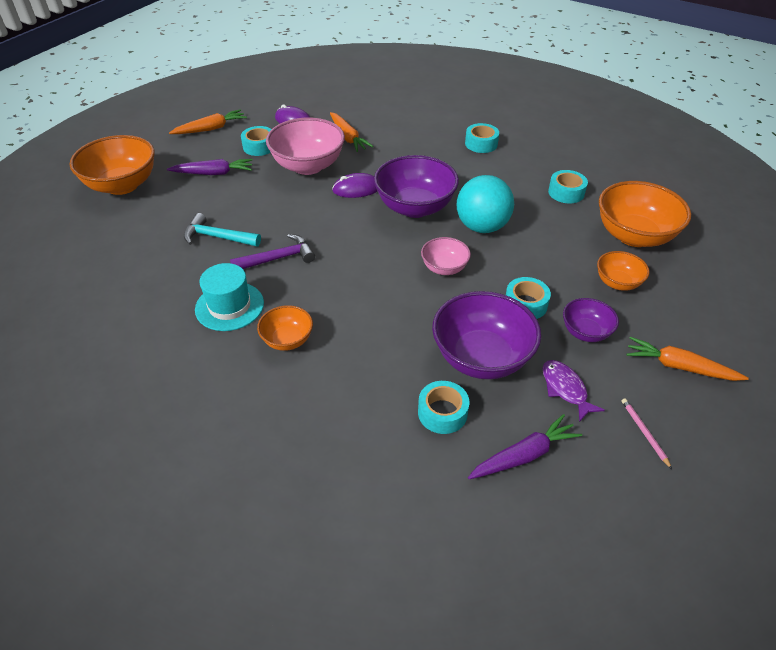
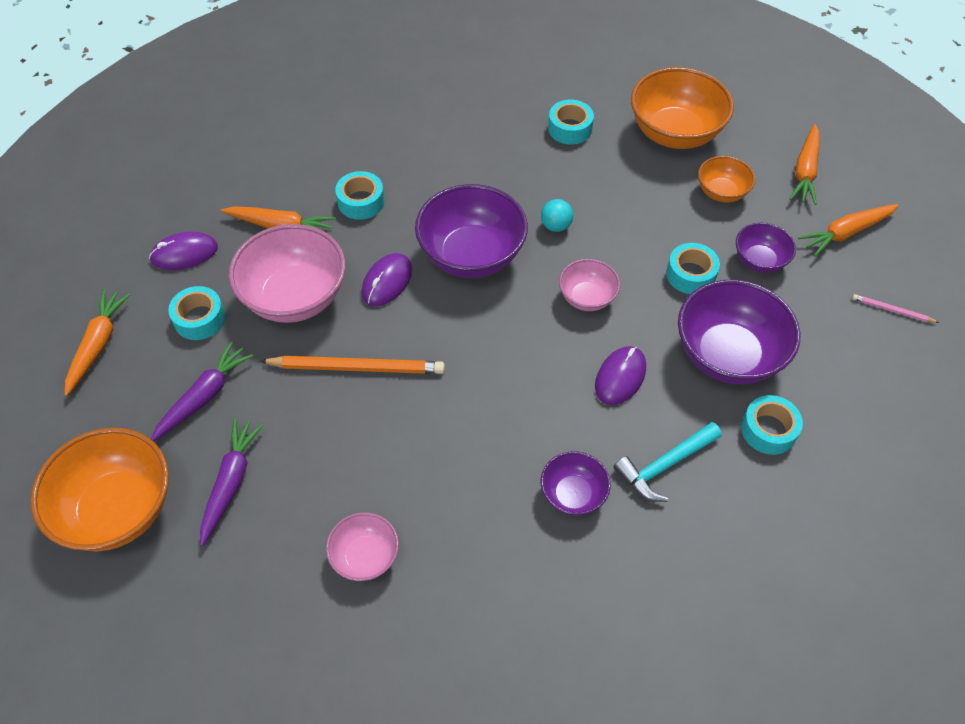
camera: 50 degrees left, 10 degrees up
(165, 279) = (365, 557): none -> pink bowl
(218, 237) = (339, 462): turquoise hammer -> turquoise hammer (664, 465)
(229, 306) = (473, 518): turquoise hat -> none
(278, 258) = (436, 427): purple hammer -> none
(286, 209) = (357, 367): none -> orange pencil
(287, 340) = (573, 495): orange bowl -> purple bowl
(400, 315) = (620, 377): none -> purple mouse
(481, 144) = (424, 129): turquoise tape -> turquoise tape (361, 202)
(482, 227) = (556, 226): turquoise ball -> turquoise ball, size x0.46
(524, 455) = (856, 406): purple carrot -> purple carrot (231, 482)
(565, 389) = (810, 324): purple fish -> none
(703, 314) = (805, 171): none -> orange carrot

